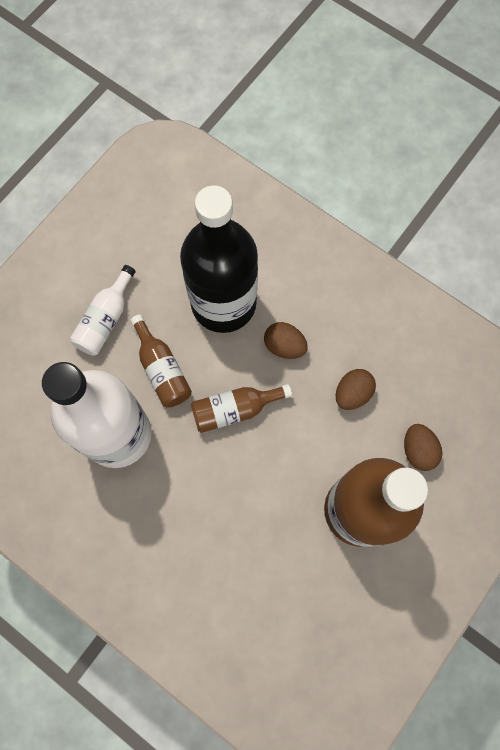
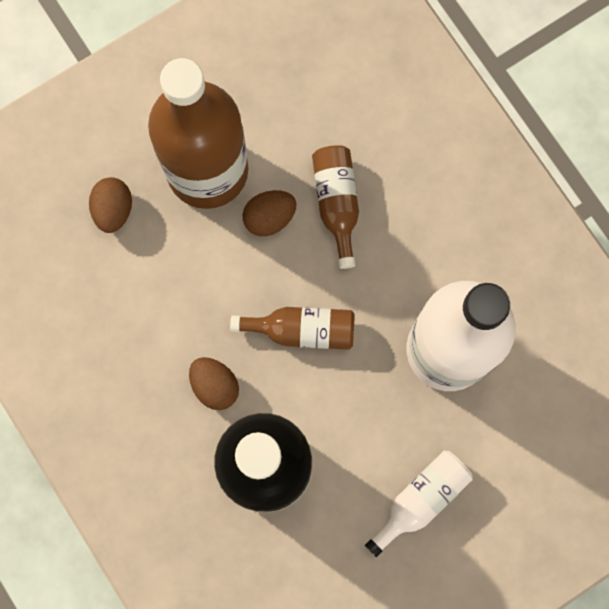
camera: 160 degrees left, 5 degrees up
(162, 369) = (371, 410): brown bottle -> brown bottle (337, 203)
(352, 393) = (159, 300): brown egg -> brown egg (269, 217)

